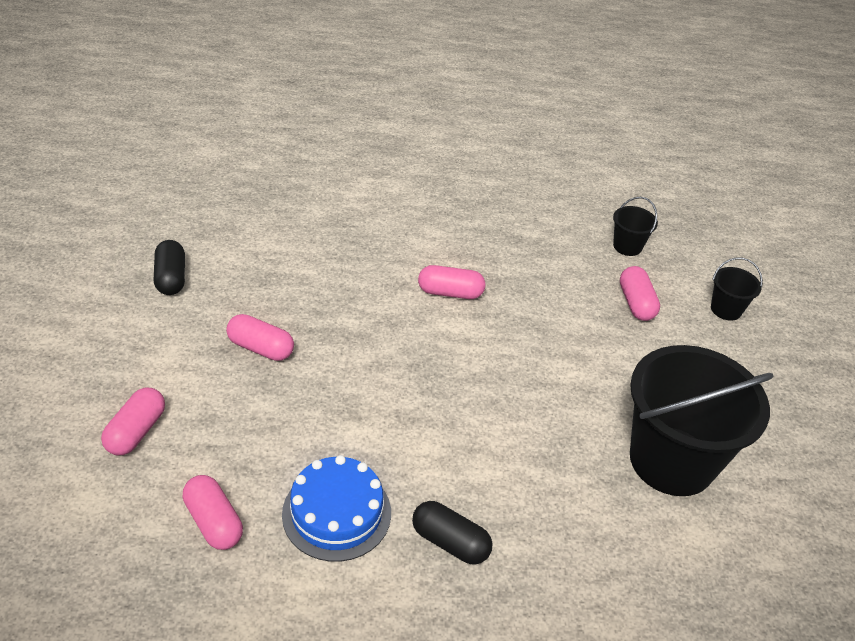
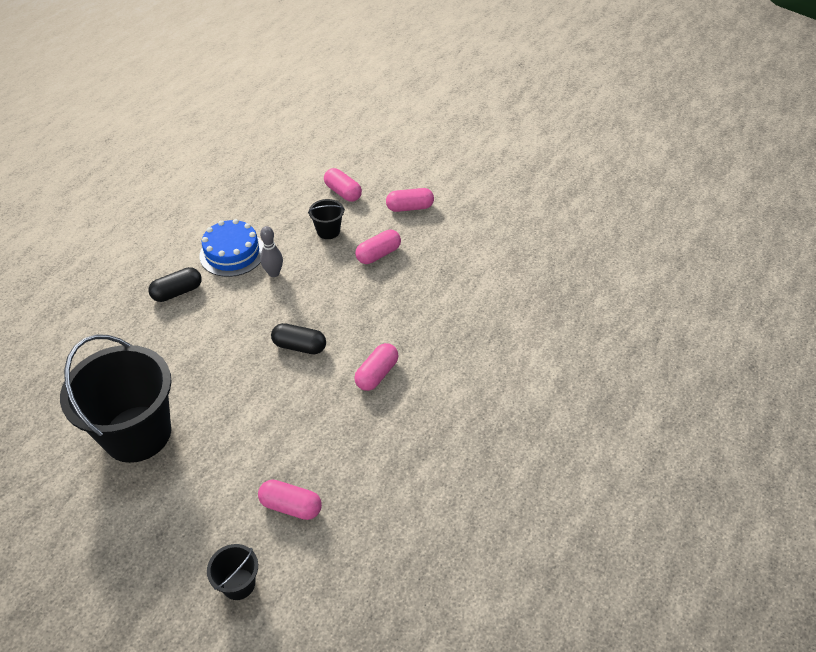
camera: 120 degrees right, 5 degrees up
(171, 278) = (470, 228): black capsule -> black capsule (299, 346)
(214, 522) = (263, 208): pink capsule -> pink capsule (409, 207)
(351, 443) = (274, 273): none -> grey bowling pin
(627, 246) = (366, 547): black bucket -> black bucket (328, 231)

